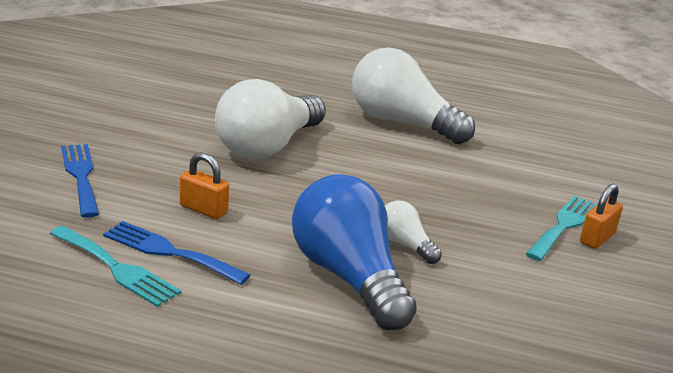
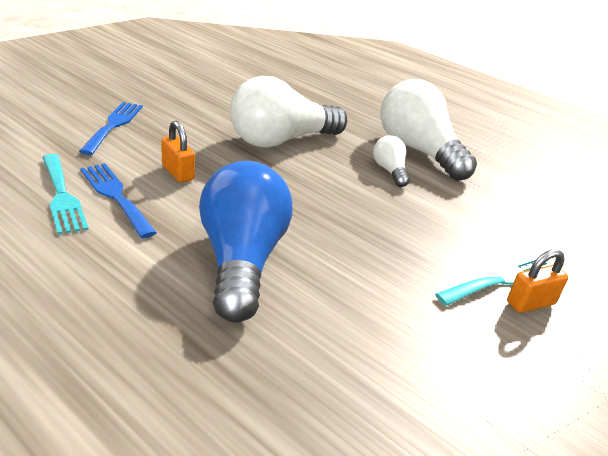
camera: 25 degrees right, 5 degrees up
(404, 245) = (321, 249): white light bulb -> white light bulb (389, 171)

